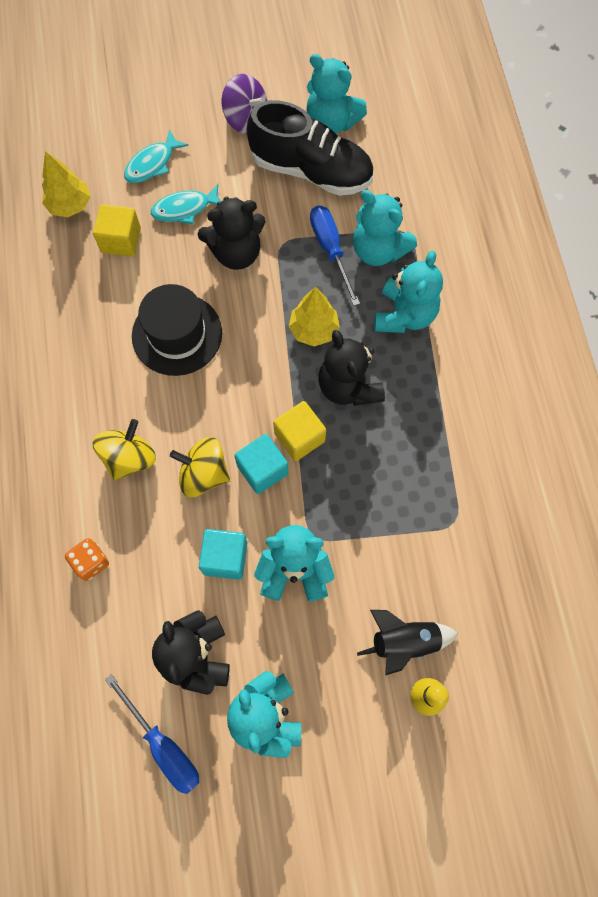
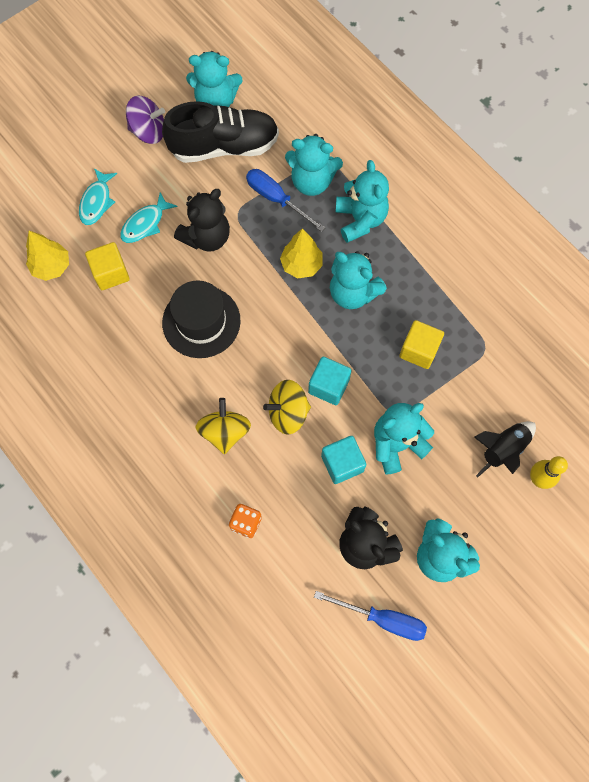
camera: 30 degrees left, 0 degrees up
(299, 437) = (340, 348): yellow cube -> yellow cube (419, 350)
(348, 387) = (353, 293): black teddy bear -> turquoise teddy bear

